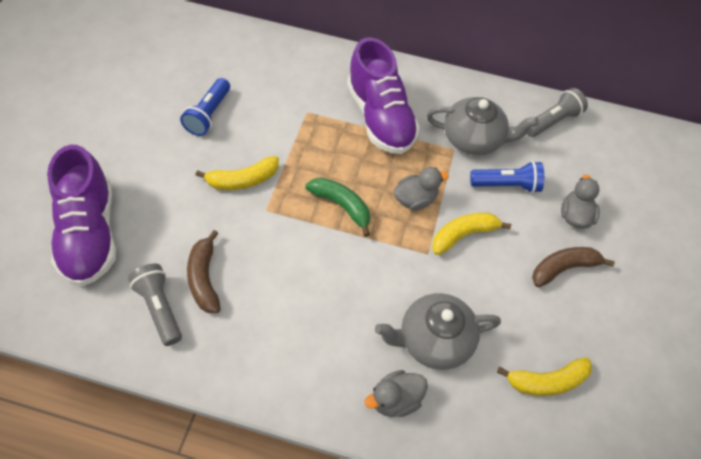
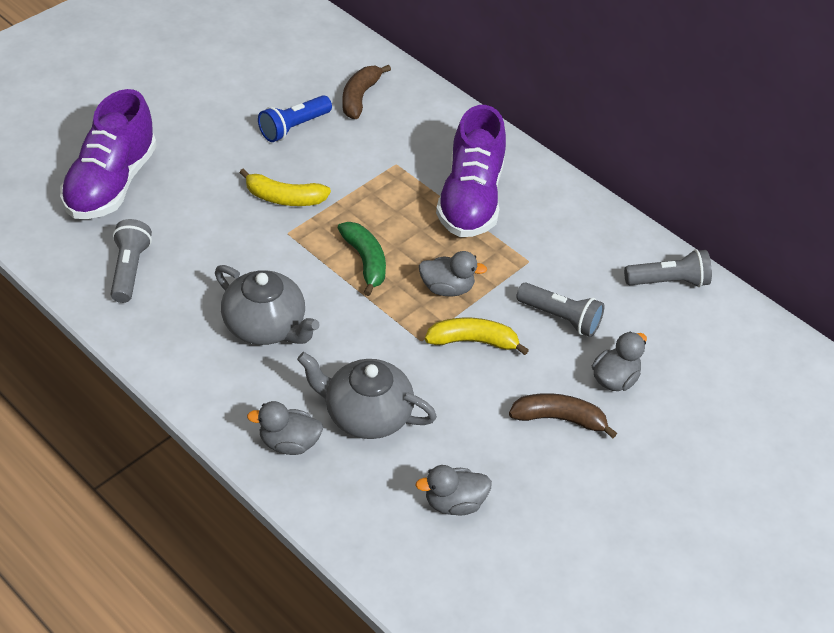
camera: 30 degrees right, 10 degrees down
(204, 278) = (186, 264): brown banana -> brown banana (360, 97)
(473, 139) = (559, 261): grey teapot -> grey teapot (265, 326)
(506, 185) = (560, 318): blue flashlight -> grey flashlight
(546, 381) = (454, 503): yellow banana -> grey duck

